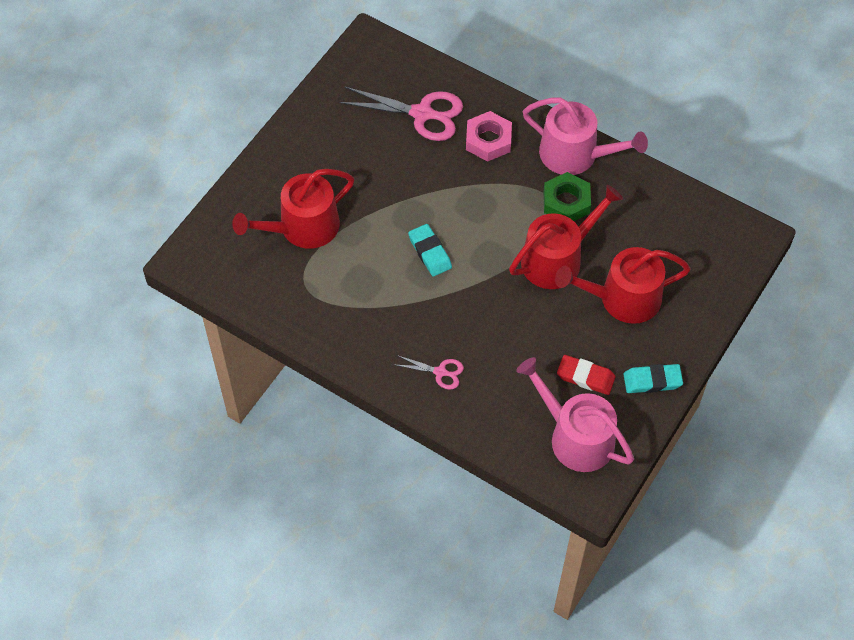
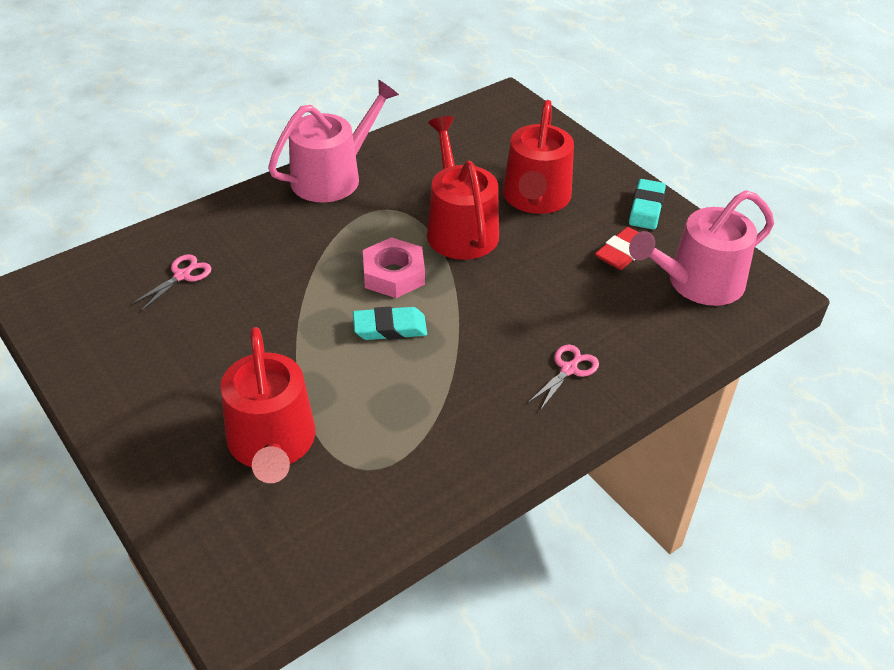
camera: 70 degrees left, 15 degrees down
(422, 114) = (182, 276): pink scissors -> pink scissors, size x0.52
(488, 140) = (264, 233): pink nut -> pink nut (393, 274)
(566, 202) = (389, 200): green nut -> none

